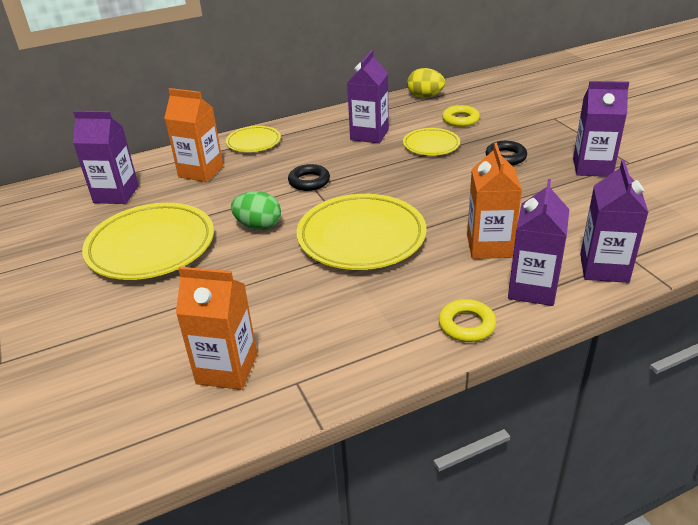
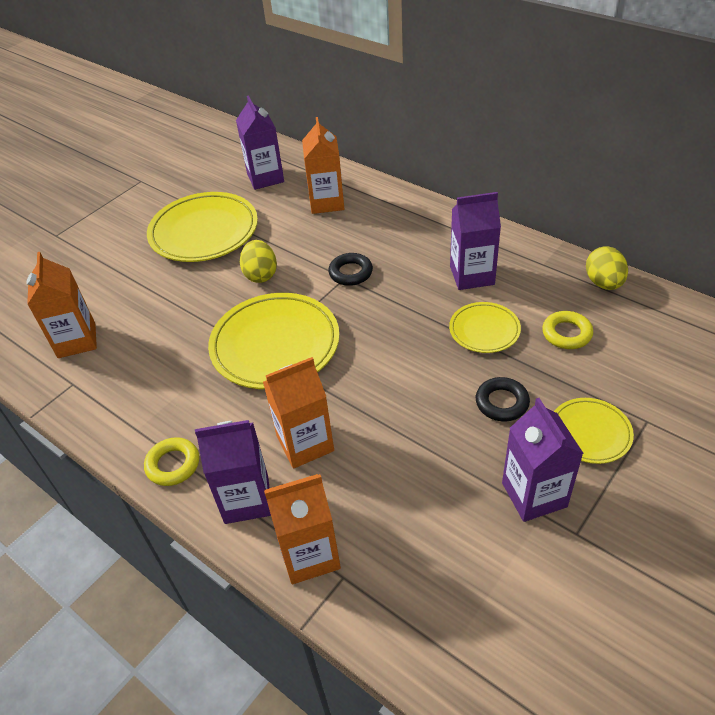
camera: 65 degrees right, 10 degrees up
(253, 142) = (399, 207): yellow plate -> yellow plate (590, 433)
(258, 226) = (261, 274): green egg -> yellow egg
(604, 268) = (310, 554): purple carton -> orange carton

